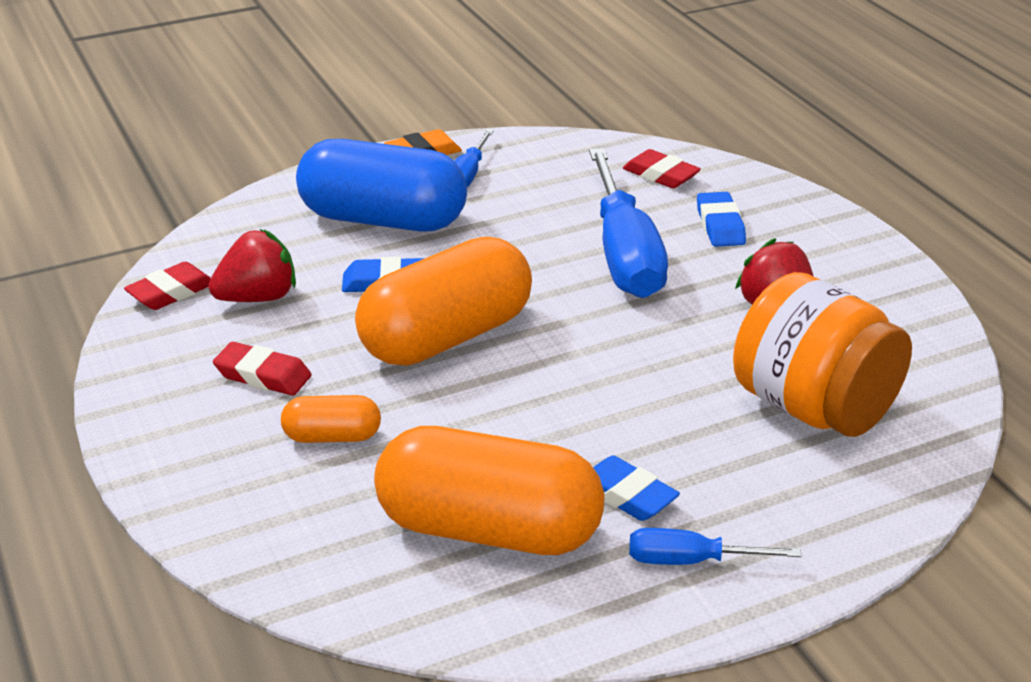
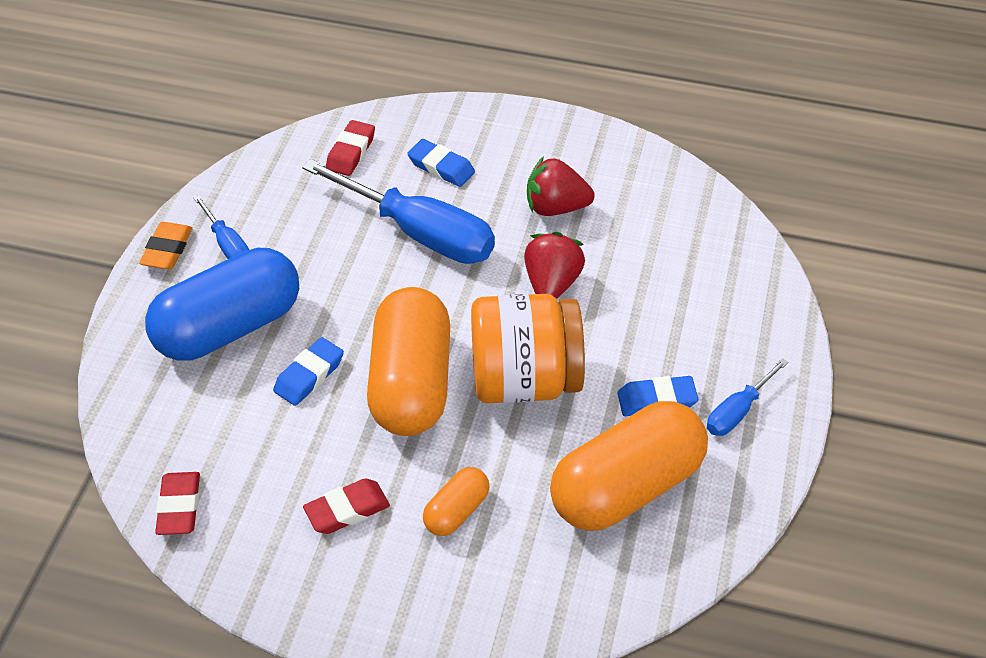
camera: 50 degrees left, 15 degrees up
(258, 298) = (246, 458): red strawberry -> red strawberry (552, 284)
(660, 175) = (351, 152): red eraser -> red eraser turned 60 degrees counterclockwise
(813, 408) = (661, 262): orange jar -> orange jar (524, 380)

